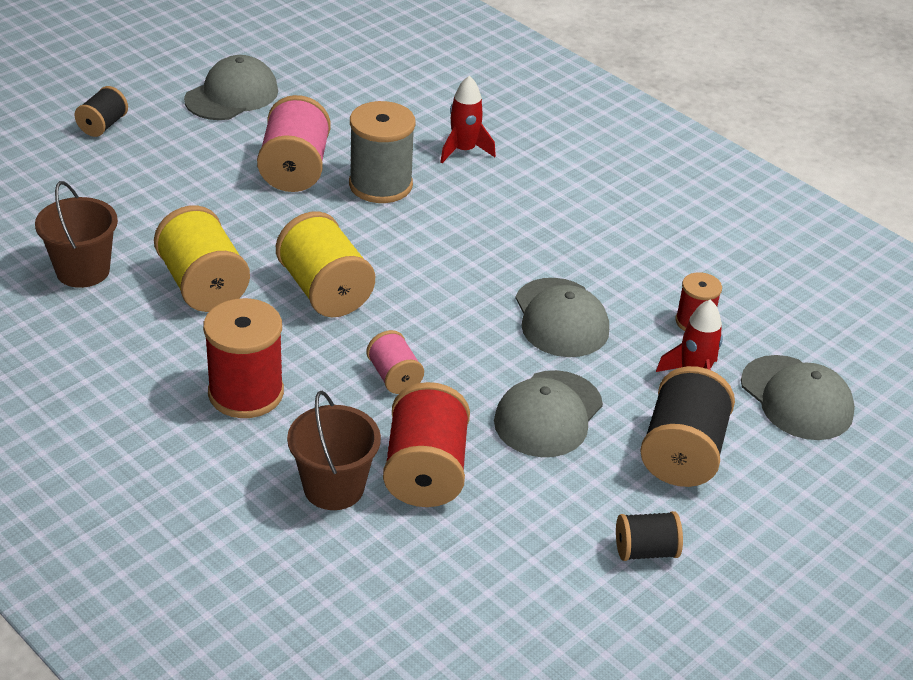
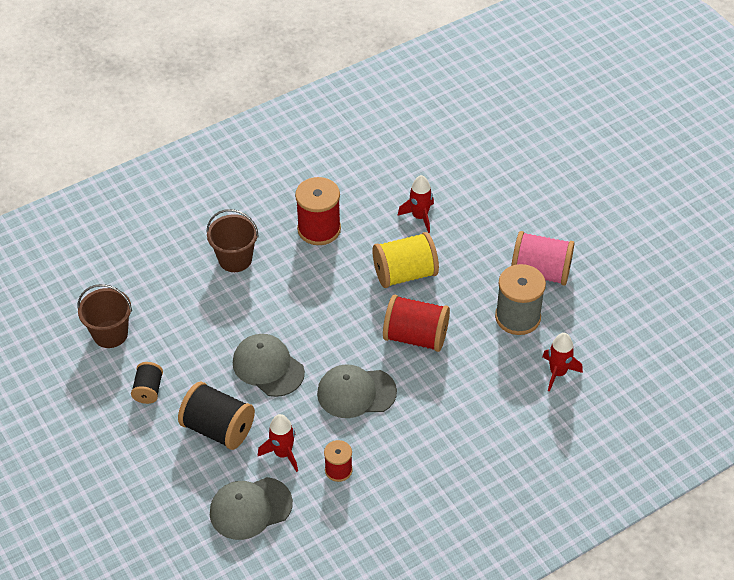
camera: 105 degrees right, 10 degrees up
(83, 271) = (442, 164): brown bucket -> brown bucket (110, 334)
(103, 125) = (599, 177): black spool -> none
(203, 285) = (419, 217): yellow spool -> red rocket
(232, 95) = (637, 246): grey cap -> none
(394, 377) = (318, 297): pink spool -> none
(425, 472) = (236, 300): red spool -> red spool (415, 337)

